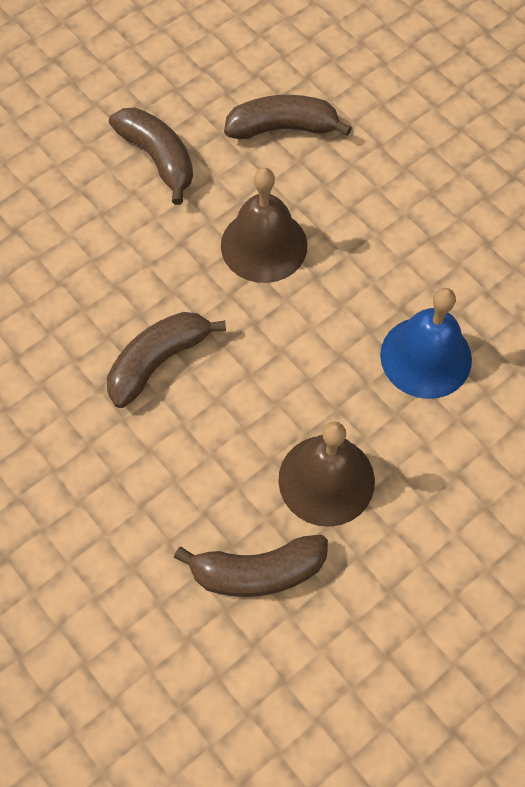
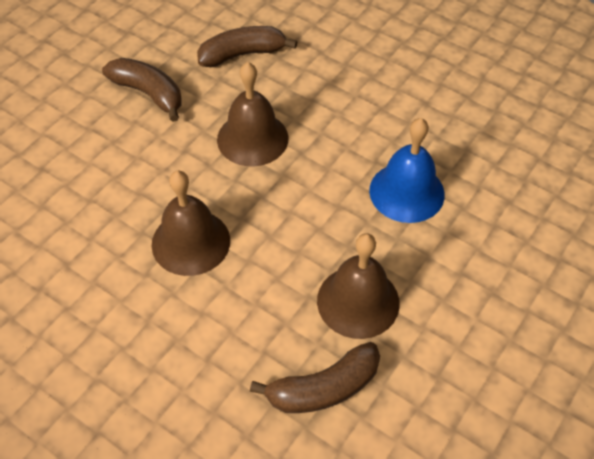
camera: 15 degrees left, 10 degrees down
(158, 361) = (191, 242): brown banana -> brown bell

